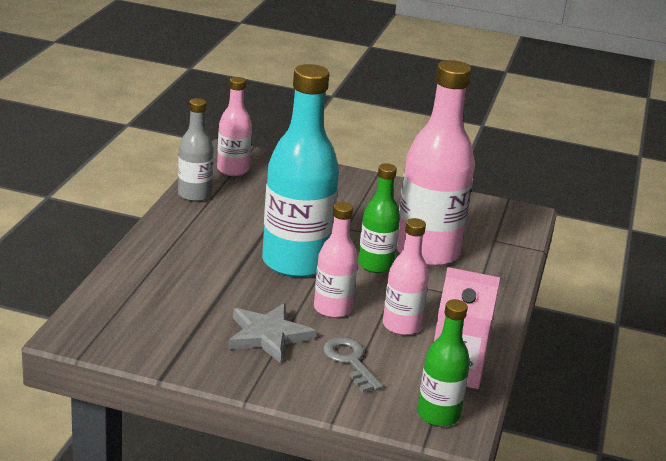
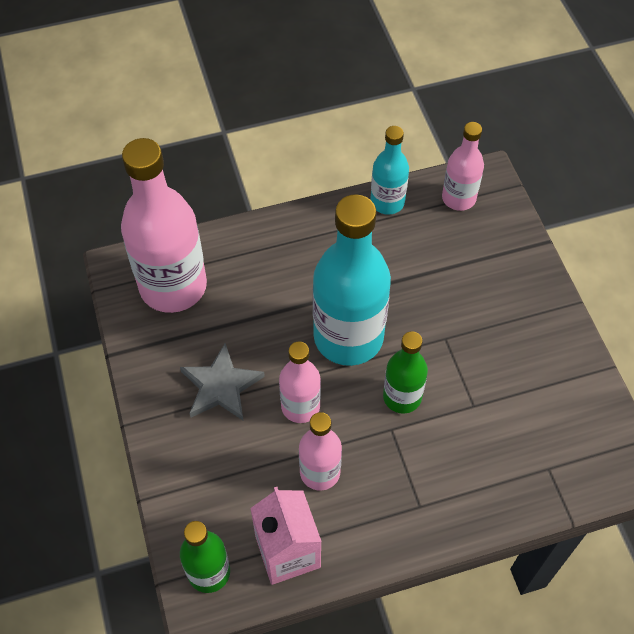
camera: 60 degrees right, 30 degrees up
(194, 195) = (387, 202): grey bottle -> turquoise bottle
(350, 361) = (233, 464): grey key -> none
(427, 252) = (465, 424): pink bottle -> pink bottle (173, 286)

